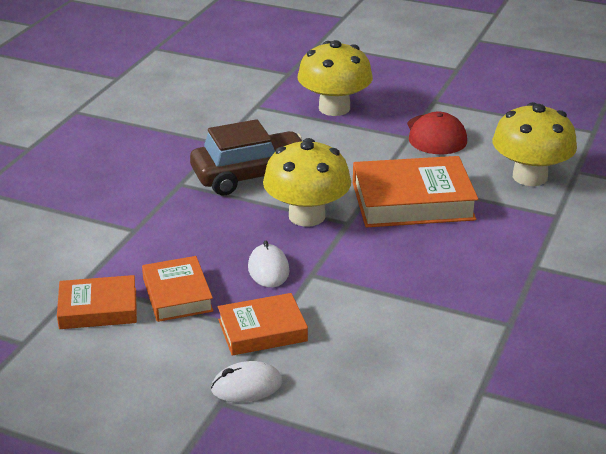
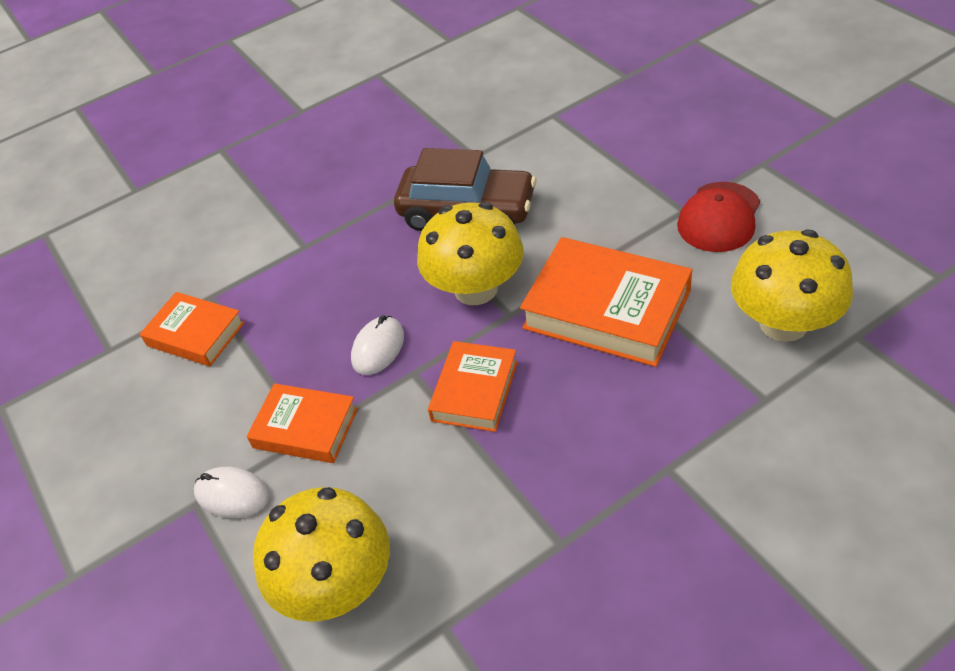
camera: 40 degrees right, 15 degrees up
(177, 294) = (271, 346): orange book -> orange book (474, 391)
(334, 108) = (634, 141): yellow mushroom -> yellow mushroom (337, 584)

